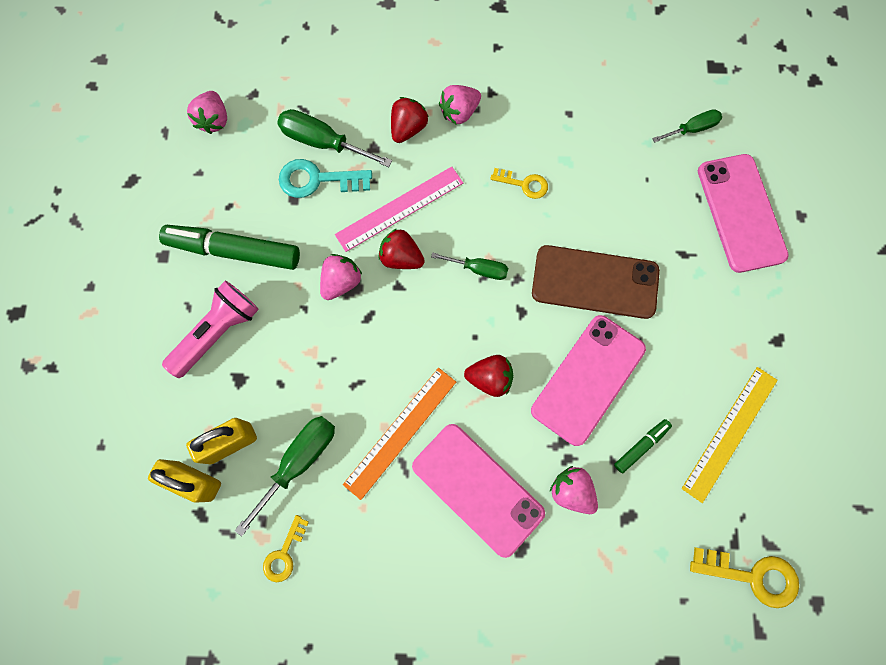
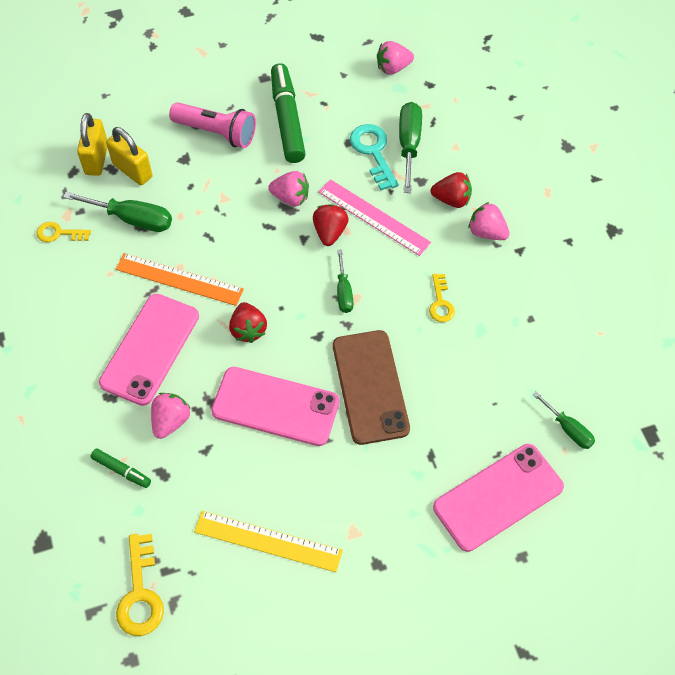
camera: 70 degrees right, 15 degrees down
(641, 446) = (229, 467): green marker -> green marker (121, 470)

